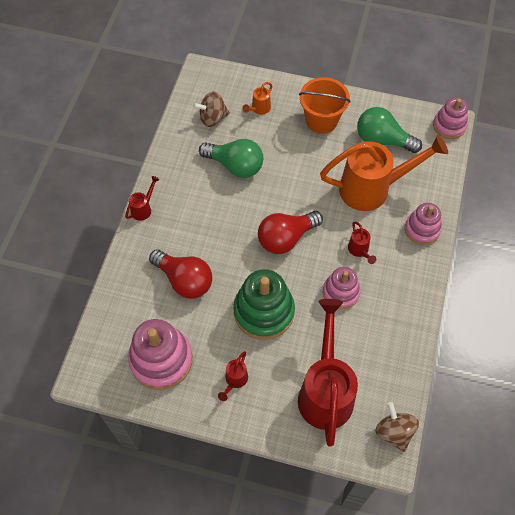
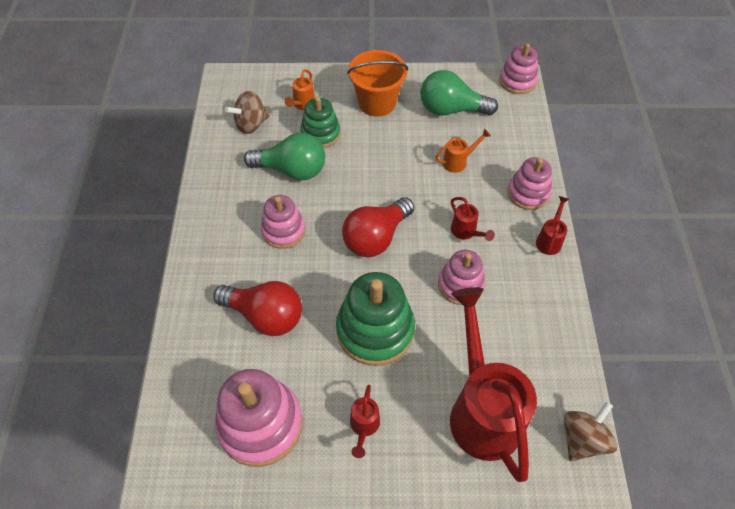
camera: 15 degrees left, 5 degrees down
(143, 208) = (192, 242): red watering can -> red watering can (549, 239)
(215, 215) = (283, 230): none -> pink stacking toy
(267, 138) = (320, 133): none -> green stacking toy
(373, 188) = (458, 161): orange watering can -> orange watering can, size x0.41
(394, 432) = (582, 439): brown spinning top -> brown spinning top turned 75 degrees clockwise

